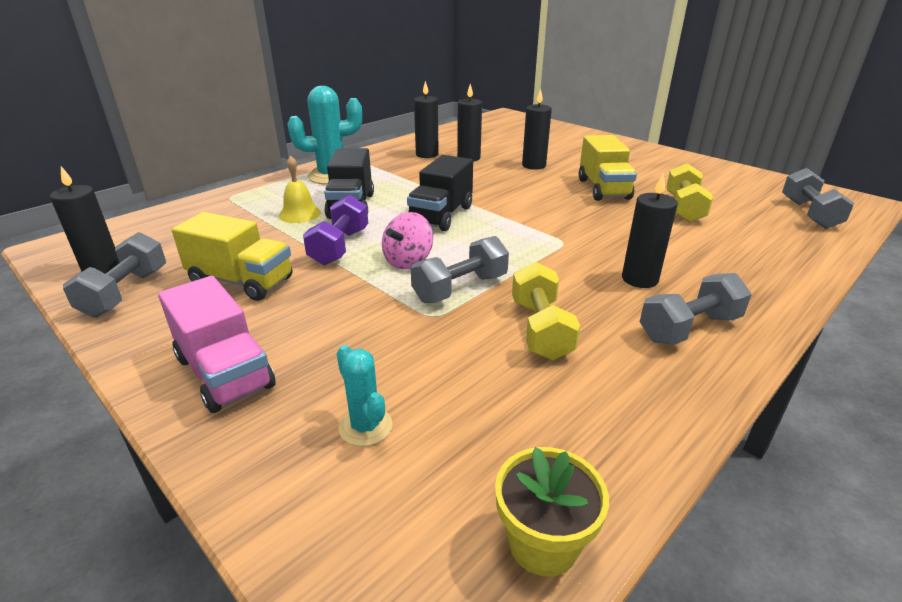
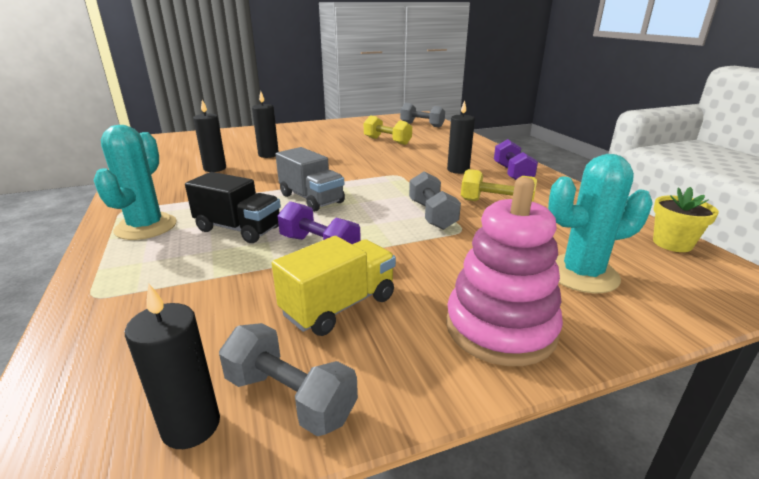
camera: 65 degrees left, 5 degrees down
(225, 372) = (500, 328): pink truck -> pink stacking toy
(300, 214) = (218, 256): yellow bell -> none
(365, 426) = (582, 274): turquoise cactus -> turquoise cactus, size x1.86
(408, 261) = (376, 224): pink spinning top -> none
(427, 154) = (176, 180): black candle -> none
(441, 215) = (311, 199): black truck -> grey truck
(603, 189) = (337, 149): yellow truck -> none
(689, 328) = (512, 173): grey dumbbell -> purple dumbbell

